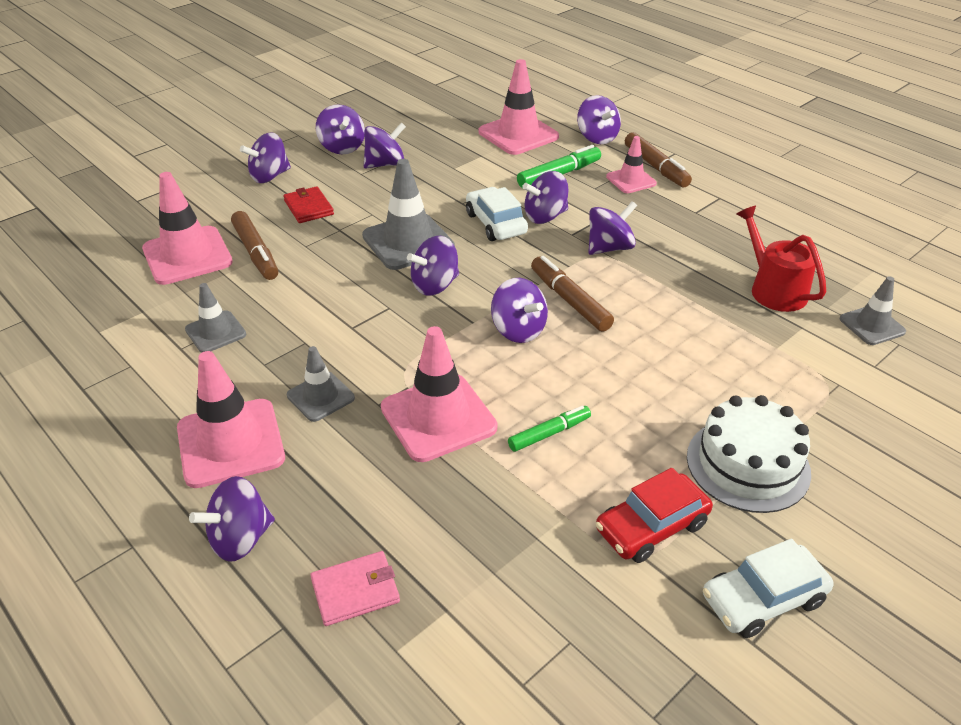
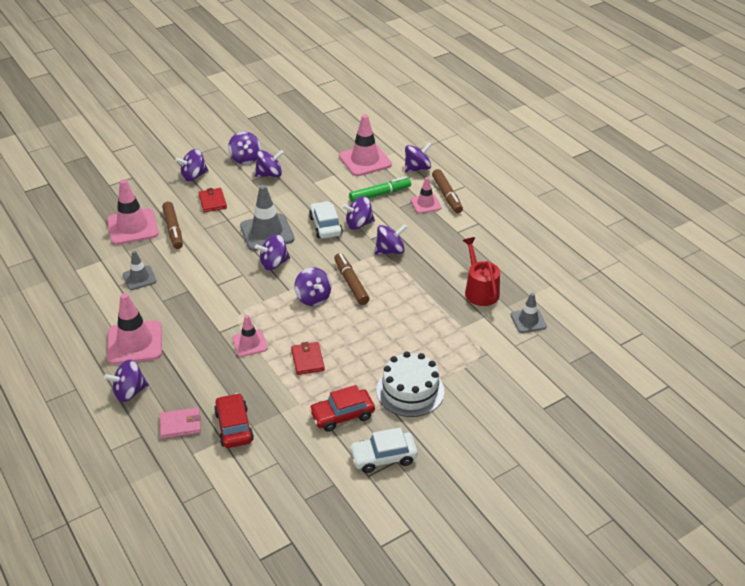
camera: 10 degrees right, 0 degrees up
(320, 397) = (189, 323): grey traffic cone -> none
(438, 417) = (250, 343): pink traffic cone -> pink traffic cone, size x0.58
(460, 579) = (234, 427): none -> red car
(549, 433) = (307, 360): green marker -> red wallet
(597, 137) = (417, 168): purple spinning top -> purple spinning top turned 105 degrees counterclockwise

